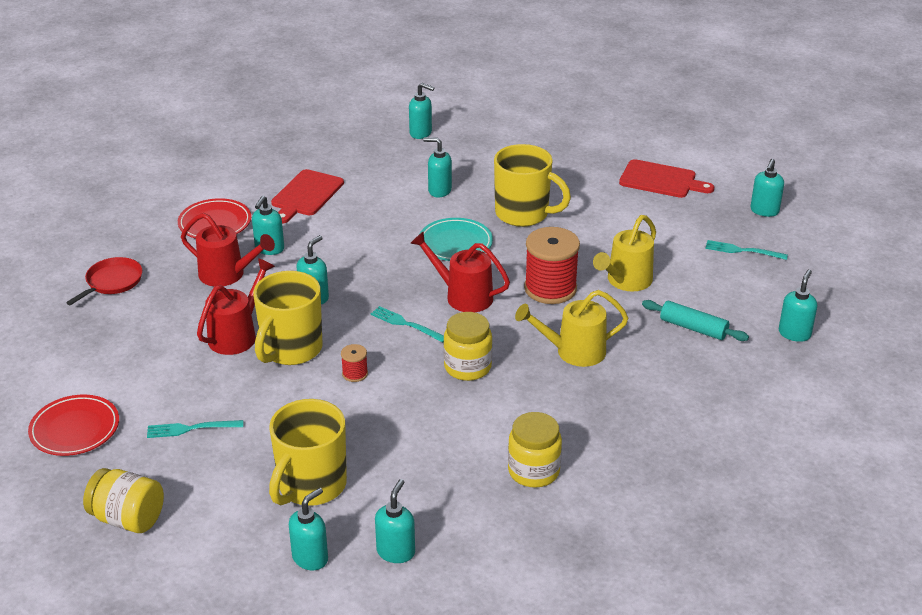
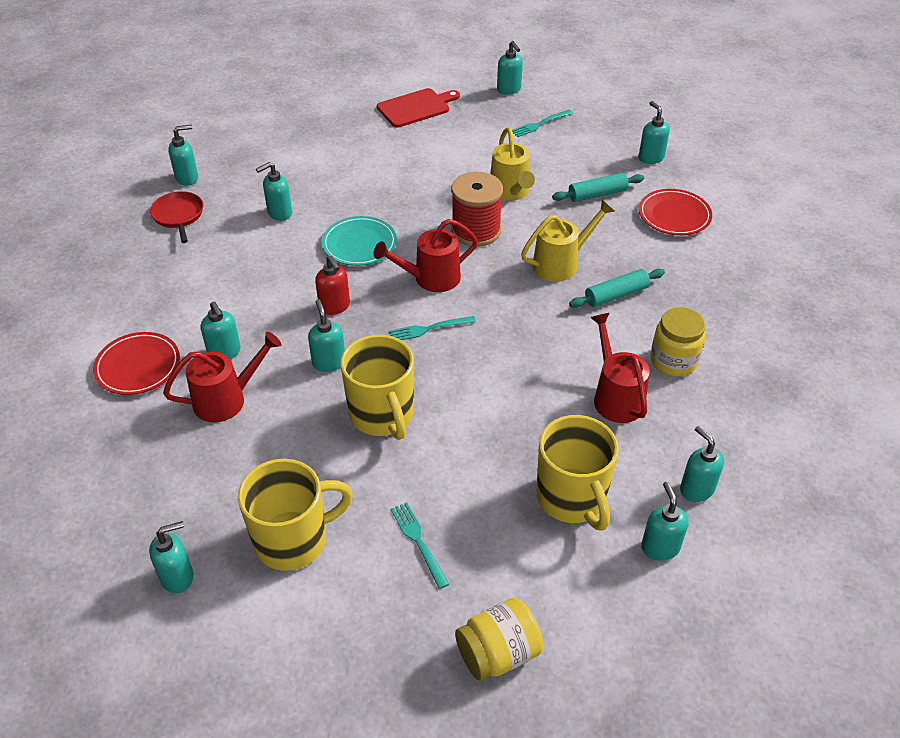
camera: 50 degrees left, 10 degrees up
(60, 342) = (178, 577): none -> turquoise soap dispenser
(75, 429) = (328, 632): red plate -> red plate (674, 215)
(112, 282) = (131, 486): red pan -> red pan (178, 216)
(190, 429) = (418, 541): turquoise fork -> turquoise fork turned 120 degrees clockwise
(237, 334) = (321, 439): red watering can -> red watering can (615, 396)
(306, 195) = (178, 288): red cutting board -> none
(355, 374) = (458, 393): red spool -> none
(373, 269) = (335, 306): none -> red soap dispenser
(467, 367) = (520, 326): yellow jar -> none
(523, 214) = (369, 190): yellow mug -> yellow mug (293, 540)
(573, 352) = (561, 263): yellow watering can -> yellow watering can turned 150 degrees counterclockwise
(574, 401) = (616, 295): none -> turquoise rolling pin

